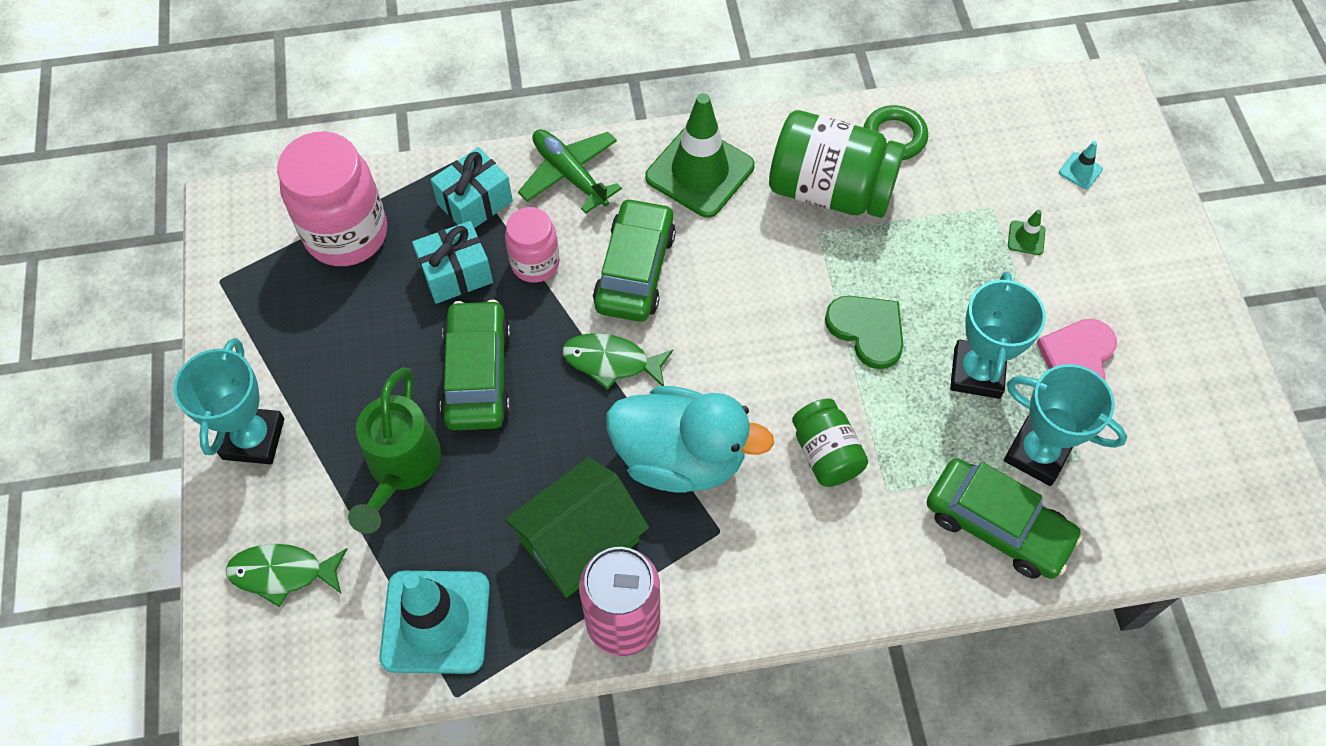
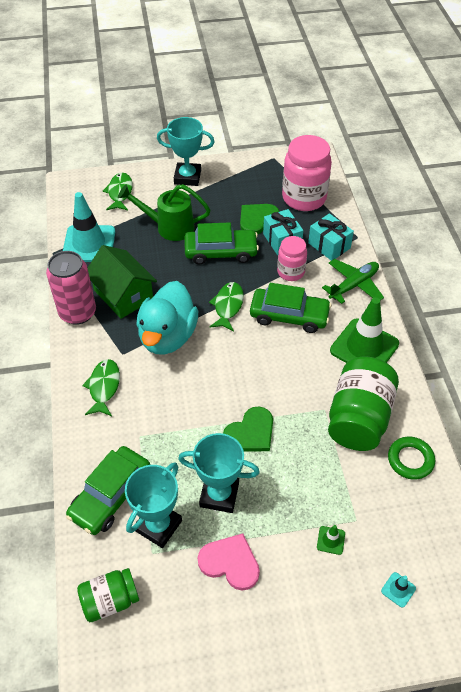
camera: 90 degrees right, 10 degrees down
(396, 312) = (257, 219): none -> green heart
(793, 556) = (104, 387): none -> green fish
(826, 453) = (166, 405): green jar -> green jar (110, 600)

